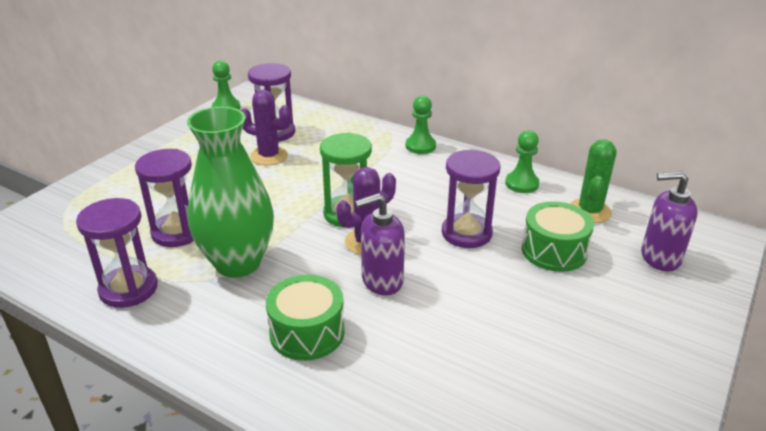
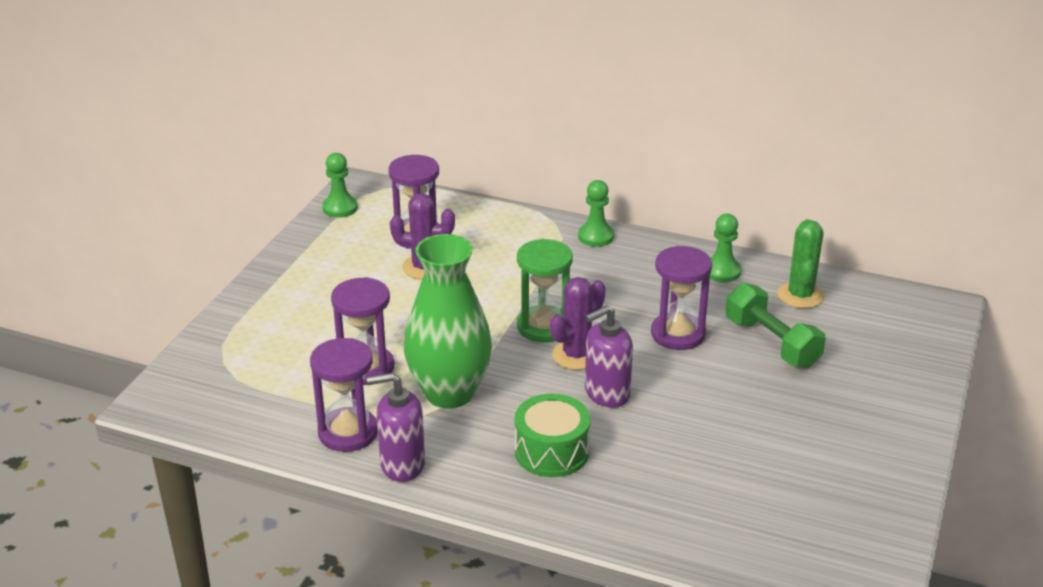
camera: 10 degrees left, 0 degrees up
(554, 251) = (772, 343): green drum -> green dumbbell
(660, 257) = (878, 338): purple soap dispenser -> purple soap dispenser (402, 464)

